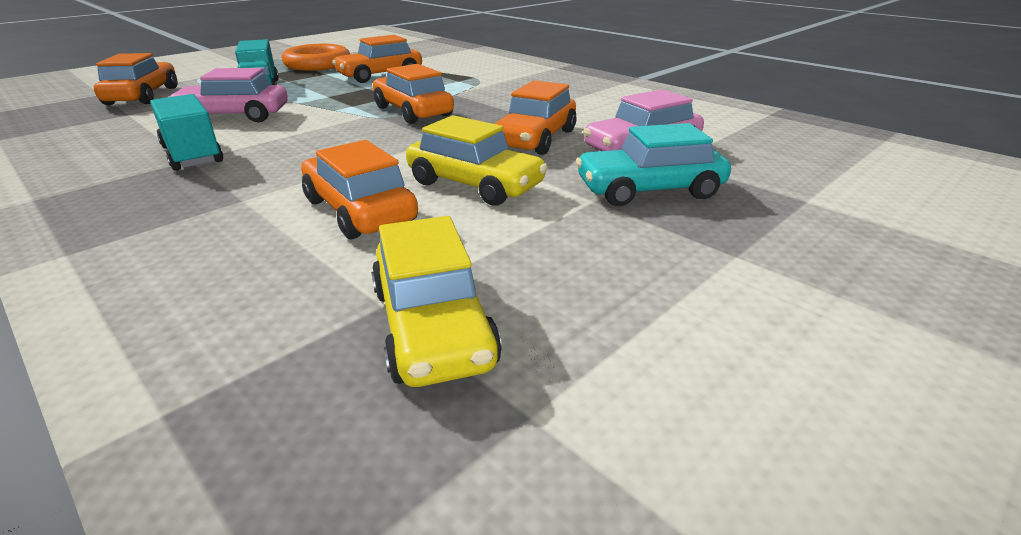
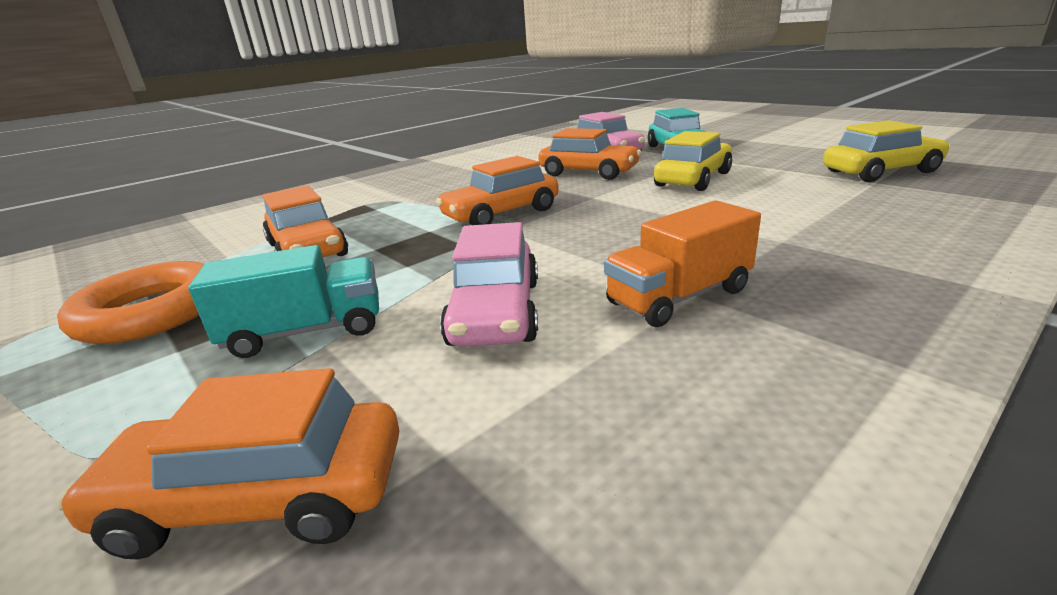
camera: 85 degrees left, 5 degrees down
(192, 155) = (679, 297): turquoise truck -> orange truck
(360, 210) = (765, 200): orange car -> none

